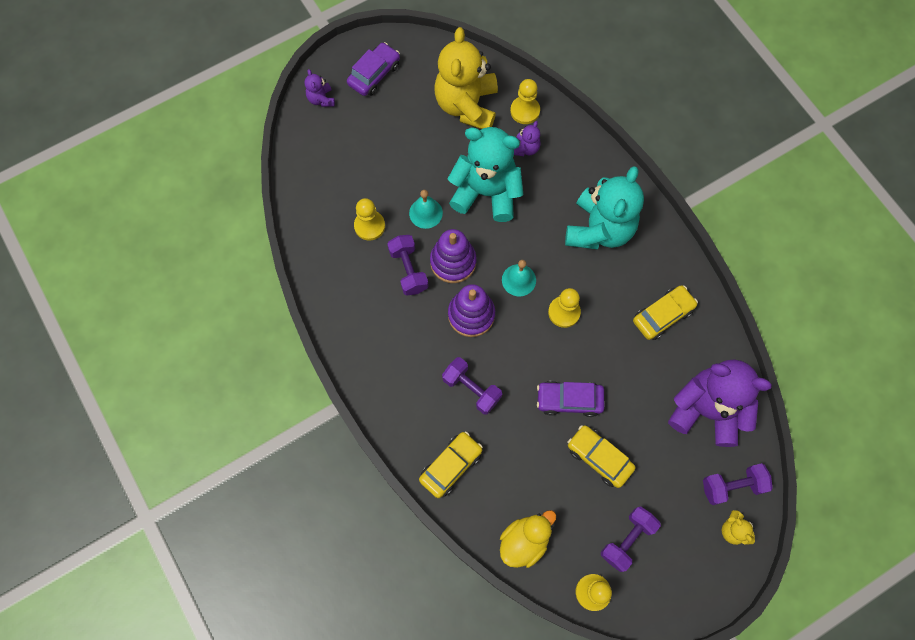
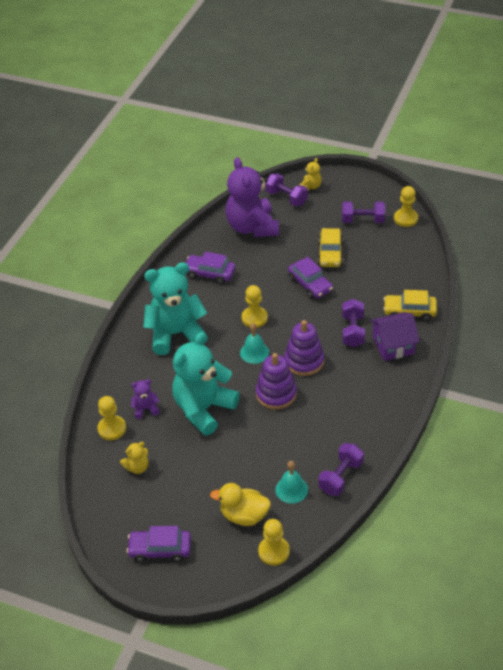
camera: 125 degrees left, 25 degrees down
(321, 99) = (217, 571): purple teddy bear -> none
(369, 226) = (296, 459): yellow pawn -> yellow pawn (274, 551)
(408, 270) = (307, 414): purple dumbbell -> purple dumbbell (340, 477)
(422, 411) = (393, 345): none -> purple house
(425, 213) = (253, 433): turquoise bell -> turquoise bell (291, 489)
(467, 105) = (137, 467): yellow teddy bear -> yellow teddy bear, size x0.43
(486, 192) = (204, 409): turquoise teddy bear -> turquoise teddy bear turned 60 degrees clockwise
(524, 541) = (412, 258): yellow duck -> yellow duck (244, 515)
(662, 315) = (209, 274): yellow car -> purple car

